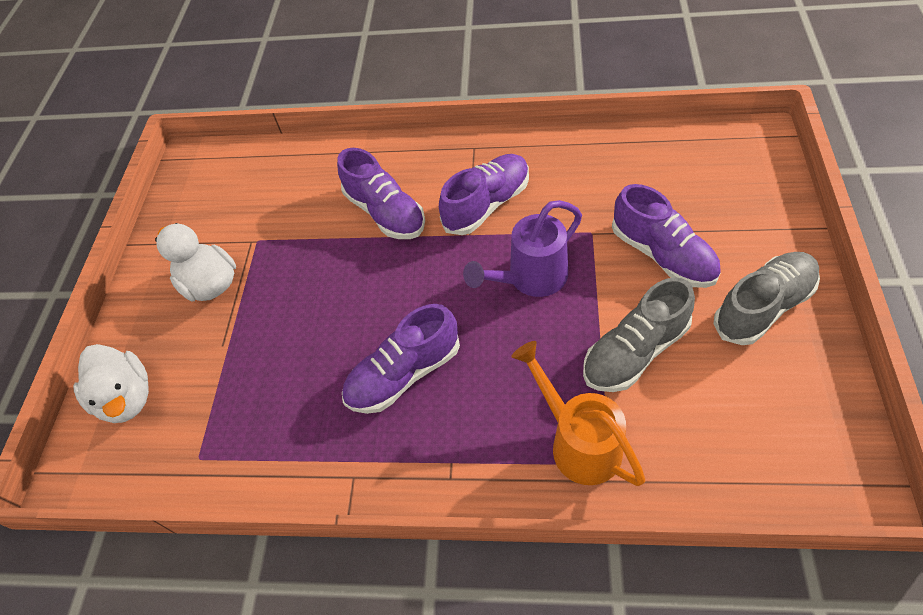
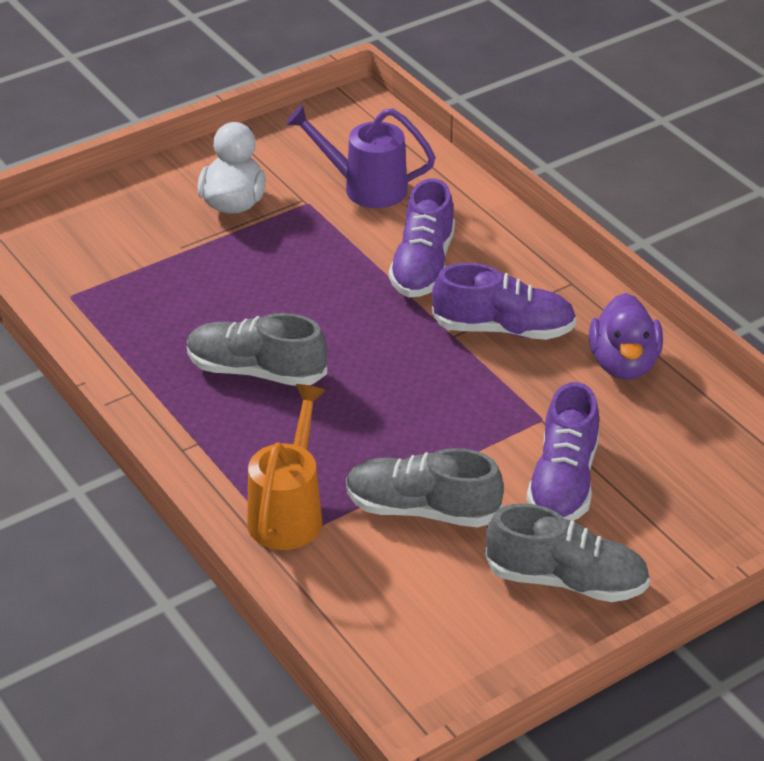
camera: 45 degrees right, 15 degrees down
(127, 398) = (84, 224): white duck -> none
(404, 374) = (256, 371): purple shoe -> grey shoe
(531, 278) = (441, 402): purple watering can -> purple watering can (366, 188)
(572, 164) = (623, 364): none -> purple duck

